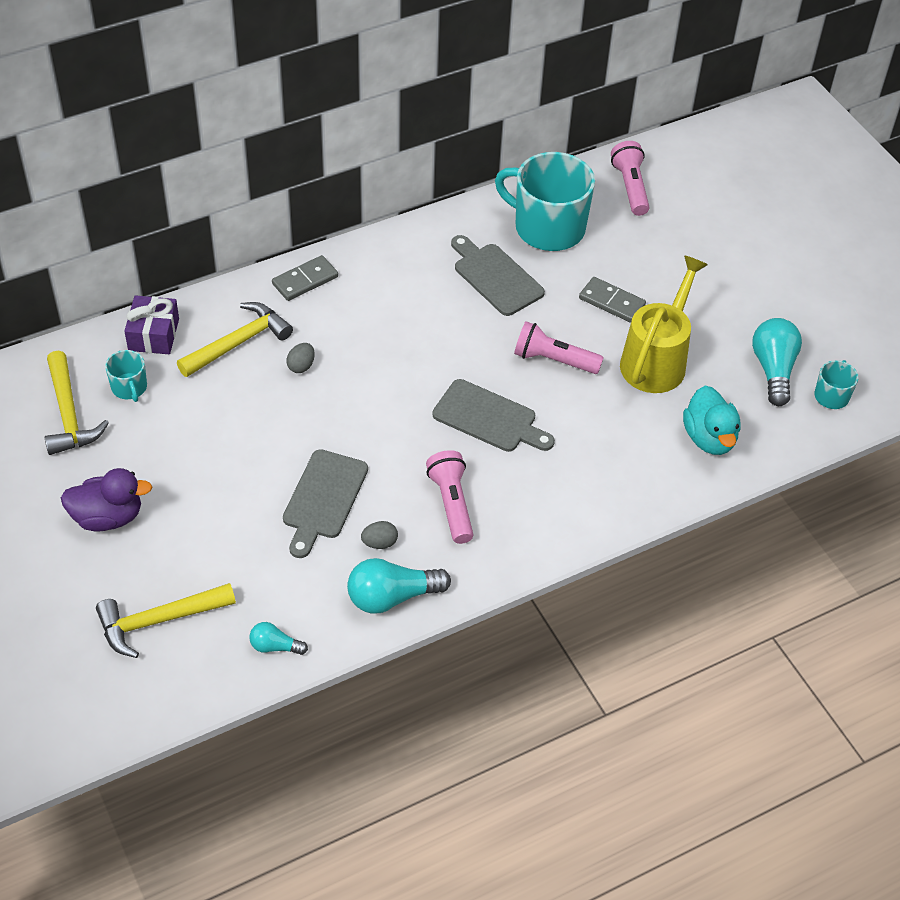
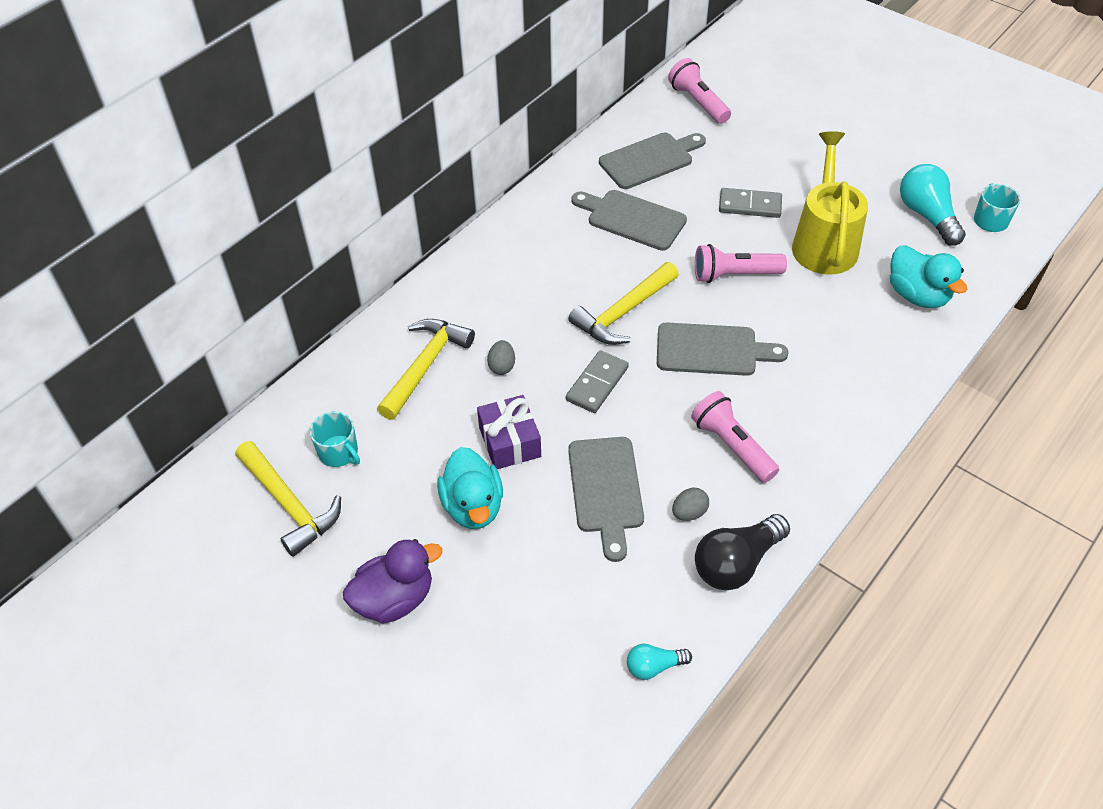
camera: 20 degrees left, 0 degrees up
(153, 334) = (333, 389): purple gift -> purple gift (510, 442)
(158, 621) = (516, 692): yellow hammer -> yellow hammer (623, 313)
(209, 470) = (473, 506): none -> turquoise duck
(305, 280) = (455, 283): grey domino -> grey domino (597, 384)
(392, 597) = (736, 563): turquoise light bulb -> black light bulb
(548, 227) = (649, 160): turquoise mug -> grey cutting board

